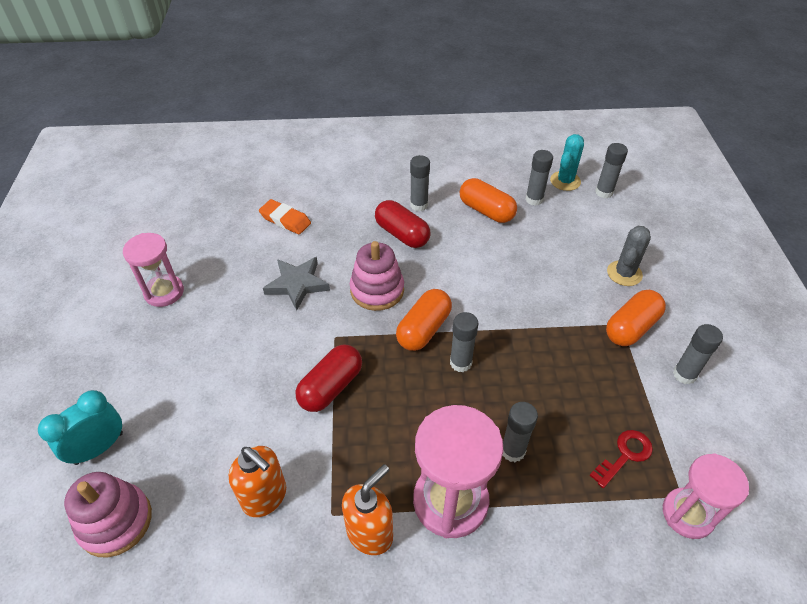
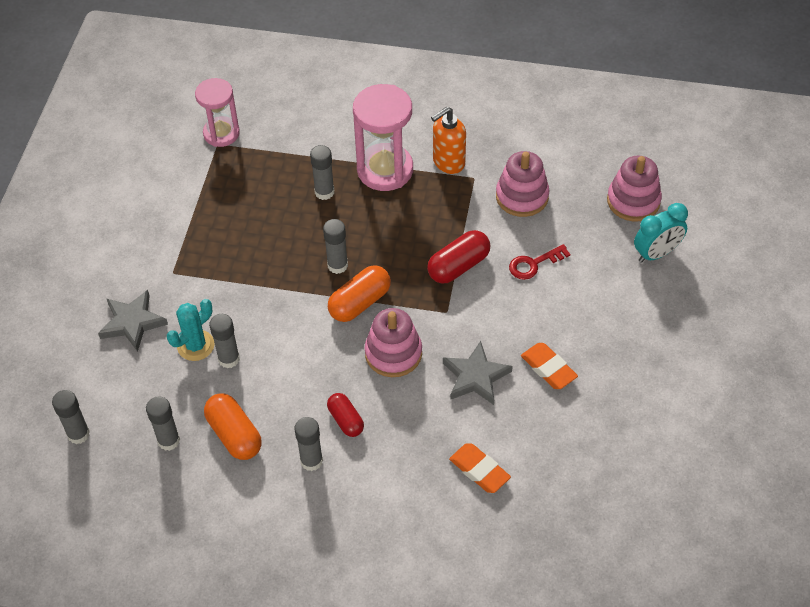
camera: 165 degrees left, 5 degrees up
(164, 292) = (618, 395): pink hourglass -> none
(229, 303) = (548, 368): none -> orange eraser
(265, 497) = (522, 196): orange soap dispenser -> pink stacking toy
(402, 234) = (346, 420): red capsule -> red capsule, size x0.66
(565, 181) = (113, 462): turquoise cactus -> turquoise cactus (195, 345)
(624, 273) = (132, 322): grey cactus -> grey star
(625, 455) = (240, 174): red key -> red key (534, 264)
(631, 327) = (165, 267): orange capsule -> none
(684, 374) = (150, 220): grey glue stick -> grey glue stick (229, 359)

